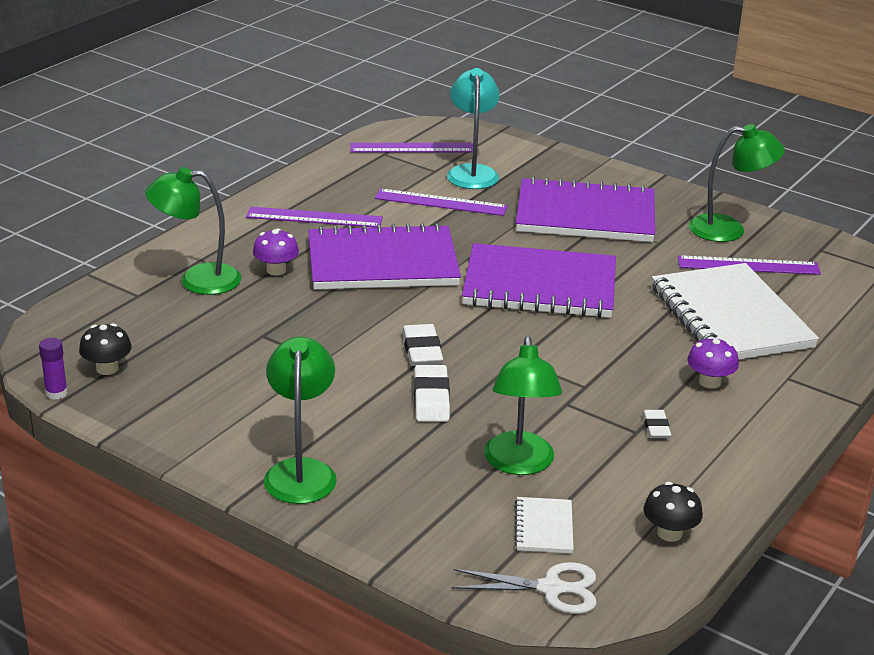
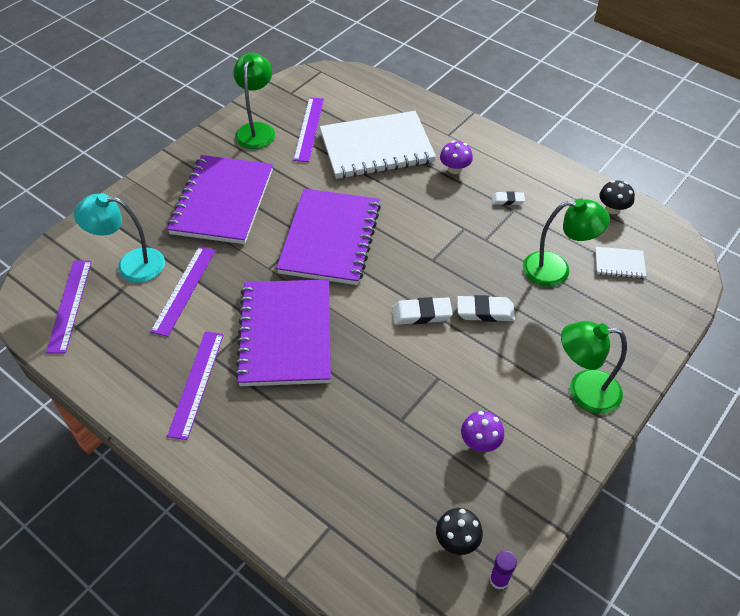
camera: 85 degrees left, 20 degrees up
(197, 280) = (305, 476): green lamp -> none
(276, 270) = (292, 412): purple mushroom -> purple mushroom (480, 442)
(551, 588) = (675, 266): white scissors -> none

